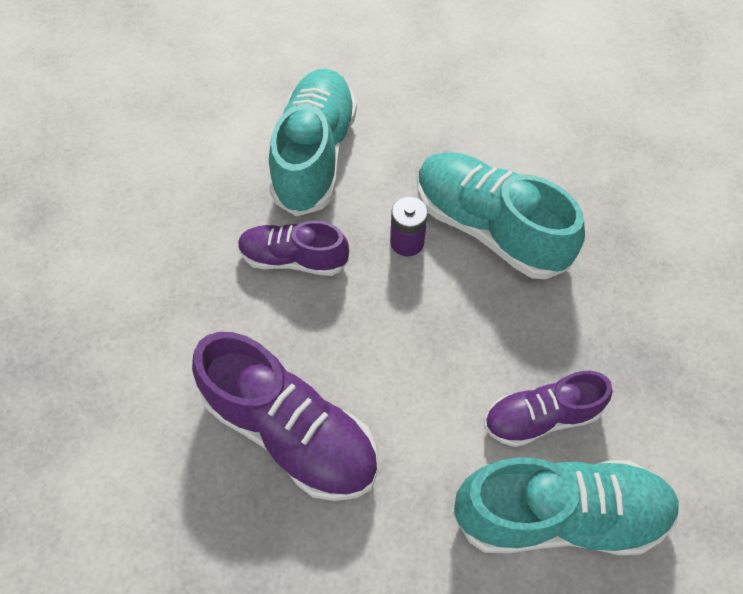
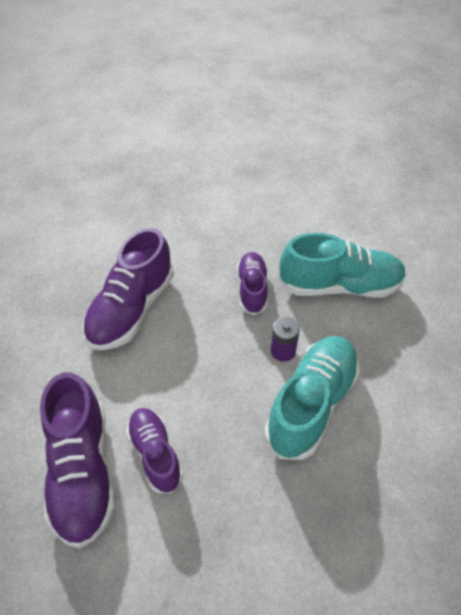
camera: 80 degrees right, 10 degrees down
(559, 514) = (83, 471): turquoise shoe -> purple shoe

